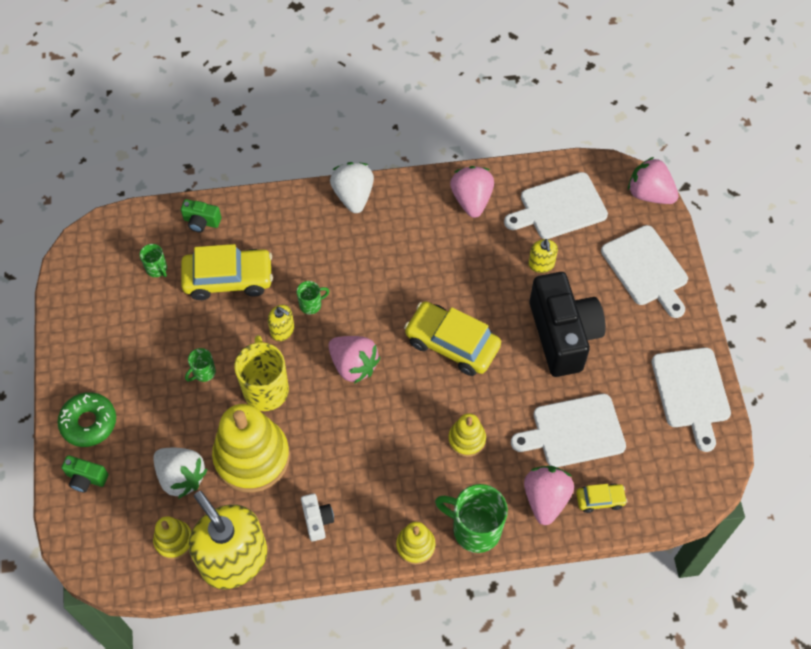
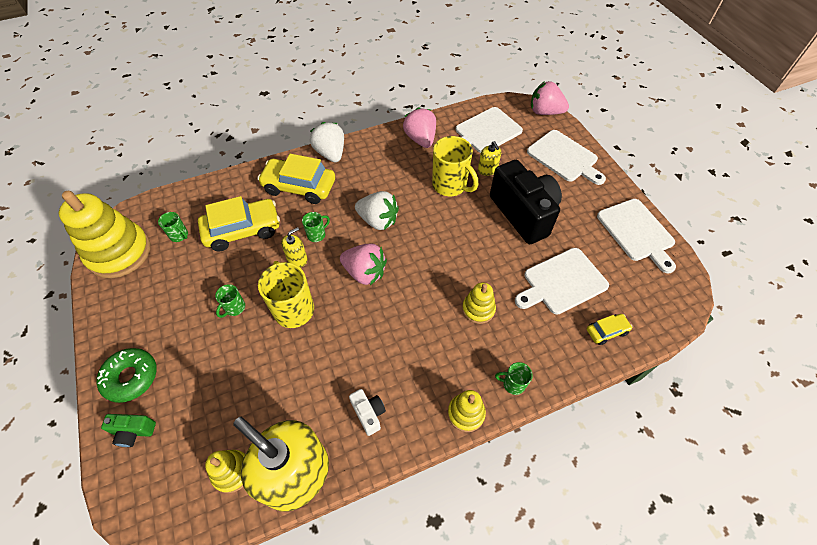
camera: 15 degrees left, 5 degrees down
(181, 477) = (229, 406): white strawberry -> white strawberry (378, 220)
(201, 222) = (212, 194): green camera -> none
(252, 457) = (293, 371): yellow stacking toy -> yellow stacking toy (119, 253)
(282, 330) = (297, 259): yellow soap dispenser -> yellow soap dispenser turned 60 degrees counterclockwise
(452, 344) = (440, 238): yellow car -> yellow car (299, 187)
(475, 529) = (513, 384): green mug -> green mug, size x0.50
(487, 276) = (450, 185): none -> yellow mug
(545, 499) = (562, 342): pink strawberry -> none

